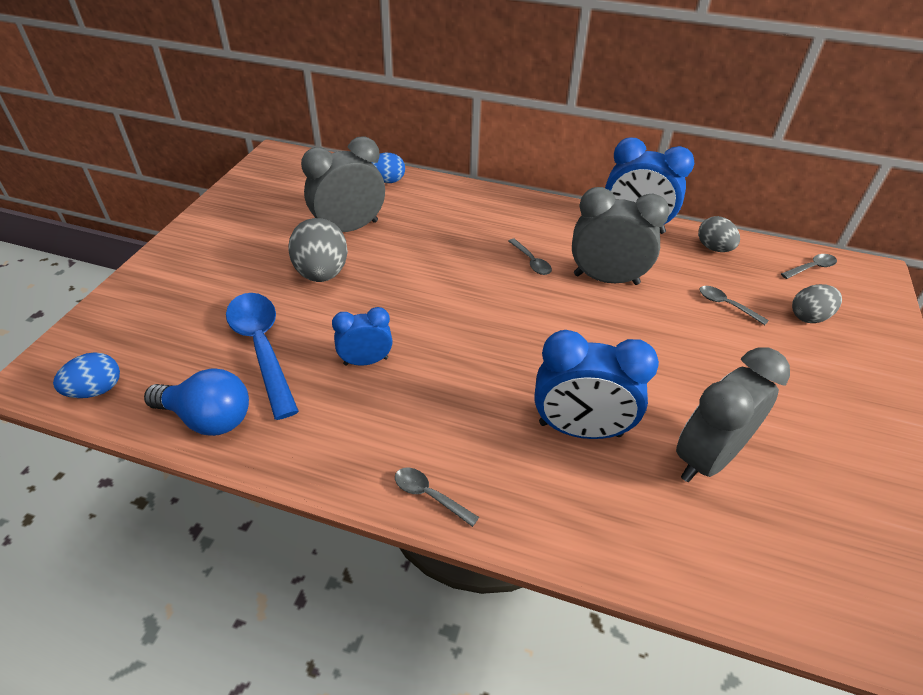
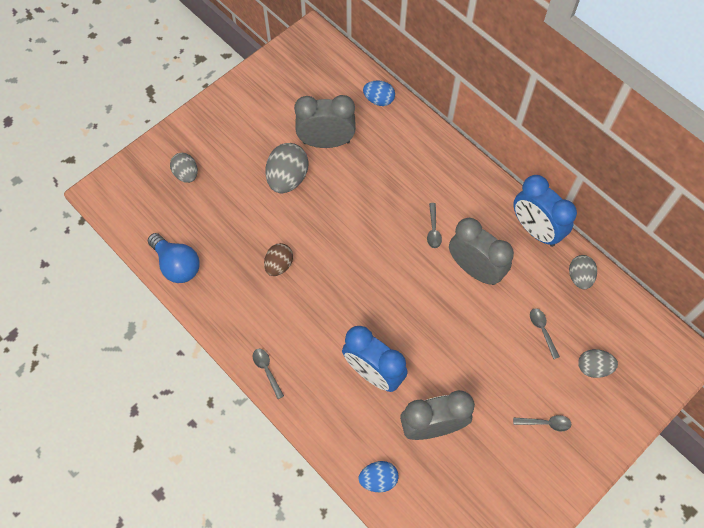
camera: 30 degrees right, 20 degrees up
(96, 390) = (127, 217): blue egg -> blue egg (378, 479)
(175, 313) = (186, 174): none -> grey egg
(262, 348) = (225, 226): blue spoon -> none
(366, 361) = (279, 265): blue clock -> brown egg
(811, 268) = (639, 329): grey spoon -> grey spoon (545, 423)

